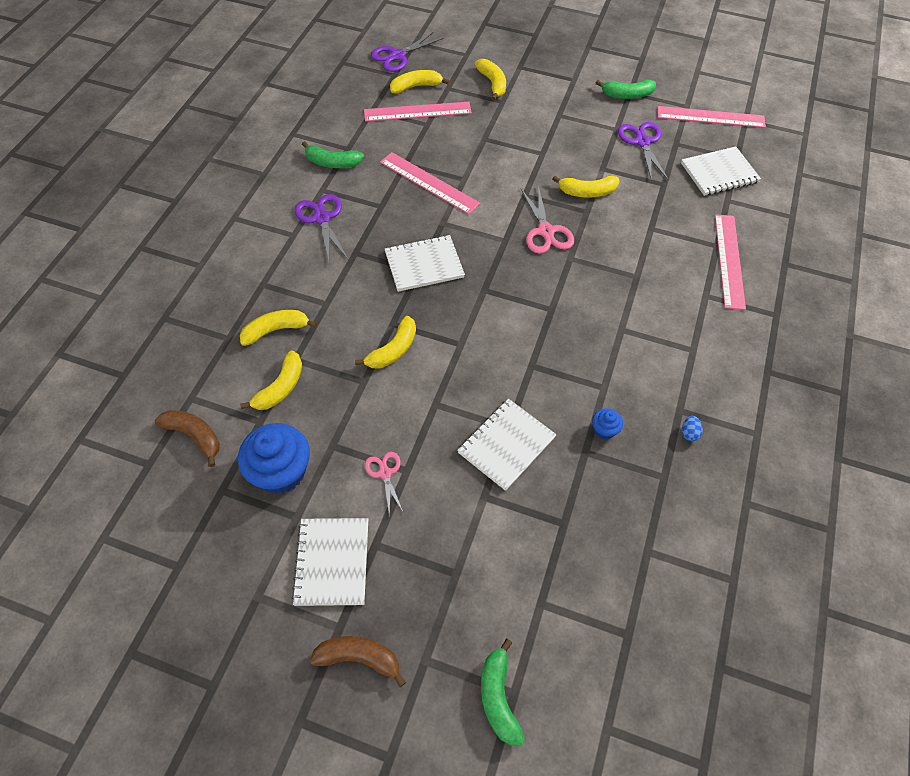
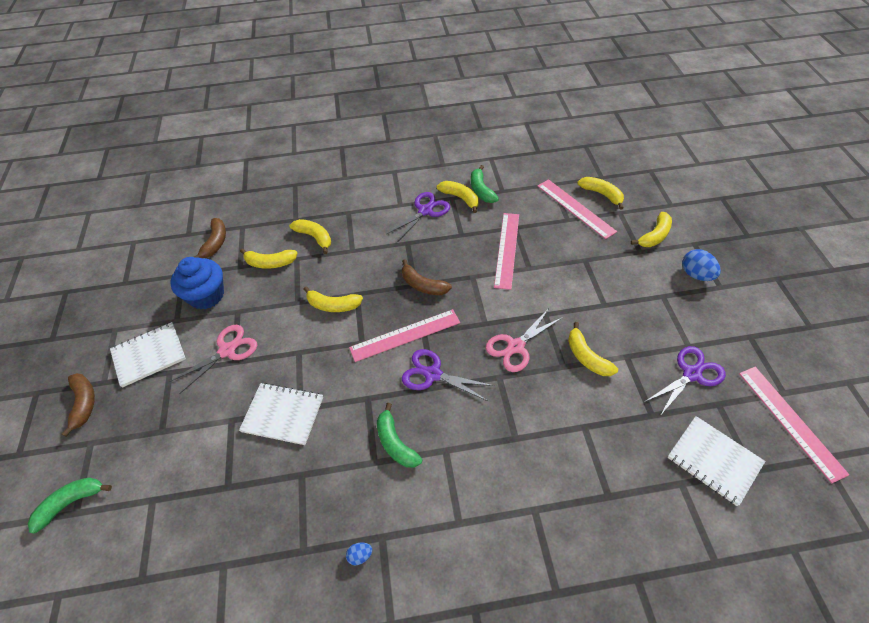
camera: 65 degrees right, 5 degrees down
(329, 183) = (460, 198): none -> yellow banana
(385, 473) = (227, 350): pink scissors -> pink scissors, size x1.63
(397, 56) = (624, 169): purple scissors -> purple scissors (432, 374)
(424, 265) = (423, 285): white notebook -> brown banana
(552, 85) = (696, 274): none -> blue egg
(604, 430) = (330, 480): blue cupcake -> none
(627, 95) = (744, 335): green banana -> green banana (395, 443)
(729, 260) = (597, 515): pink ruler -> pink ruler (405, 335)

